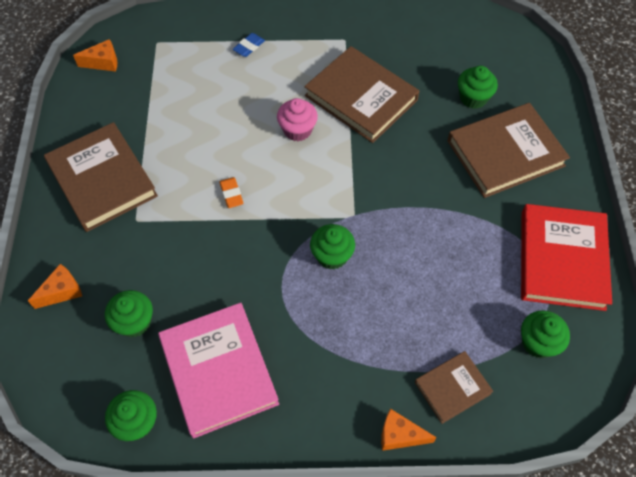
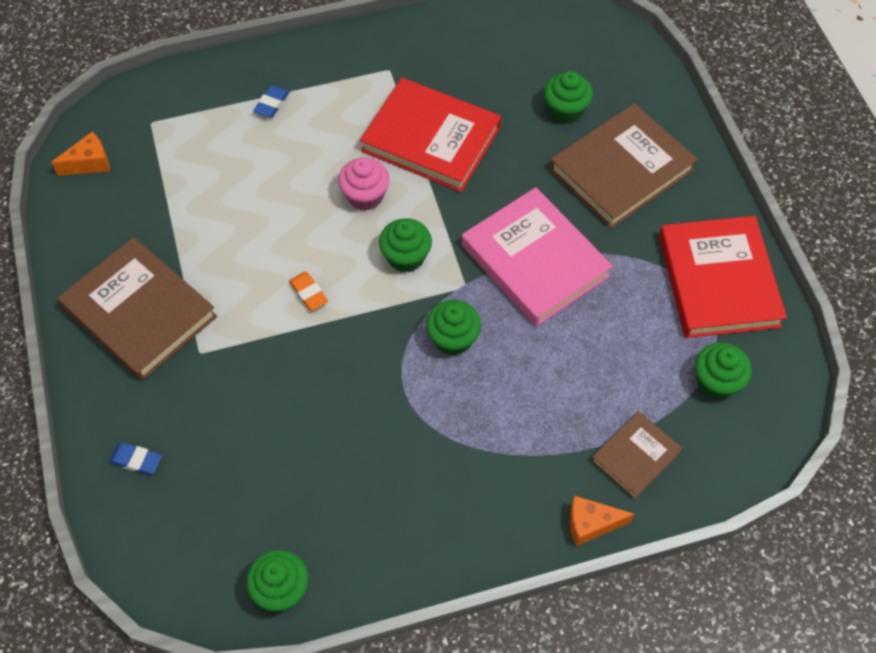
camera: 15 degrees left, 0 degrees up
(62, 291) = (136, 460): orange cheese -> blue eraser
(134, 322) = (239, 475): green cupcake -> green cupcake (406, 257)
(218, 371) = (360, 506): pink book -> pink book (535, 260)
(361, 98) = (431, 139): brown book -> red book

